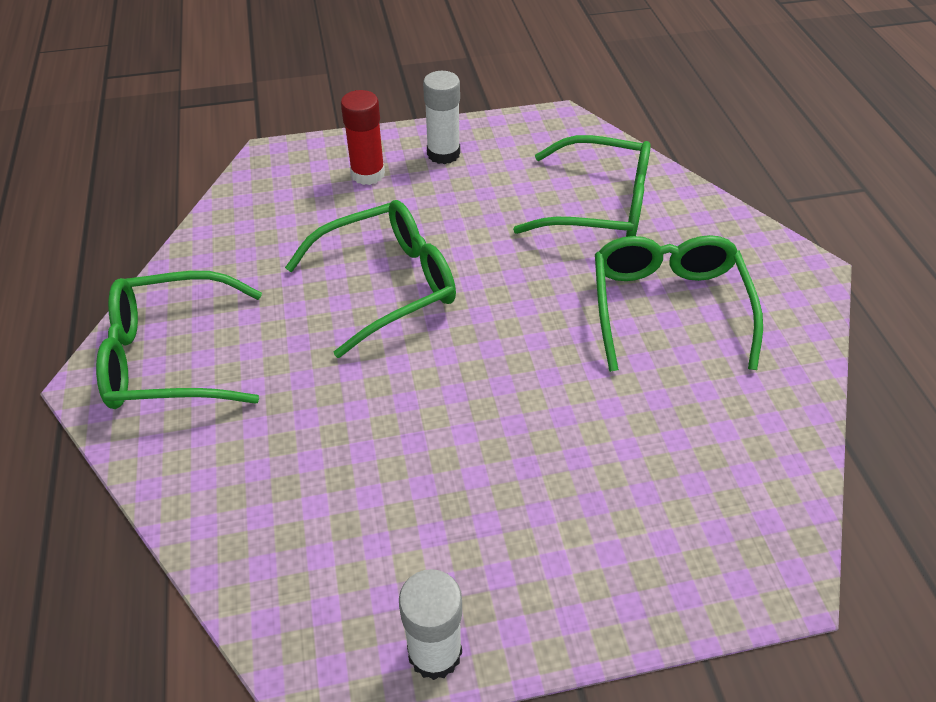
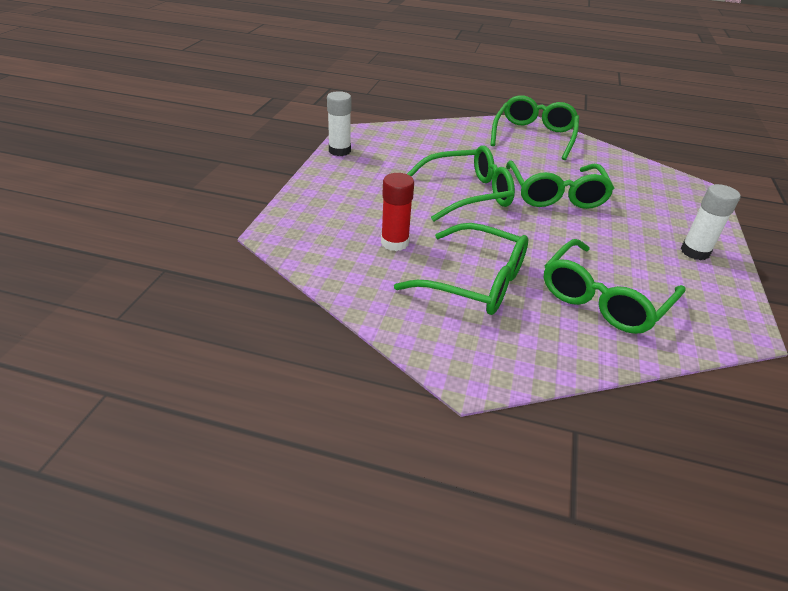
camera: 115 degrees right, 10 degrees down
(368, 174) = (673, 216): red glue stick -> red glue stick (394, 242)
(461, 380) = (467, 194): none -> green glasses

